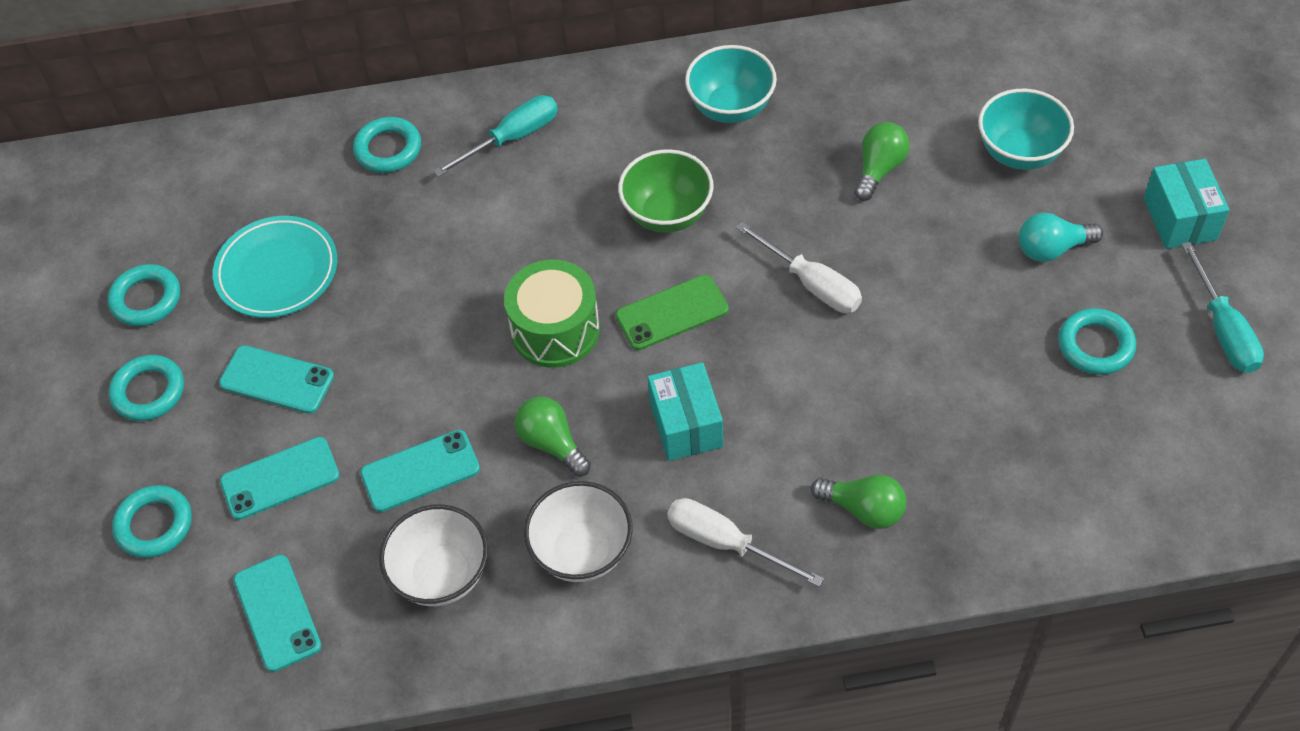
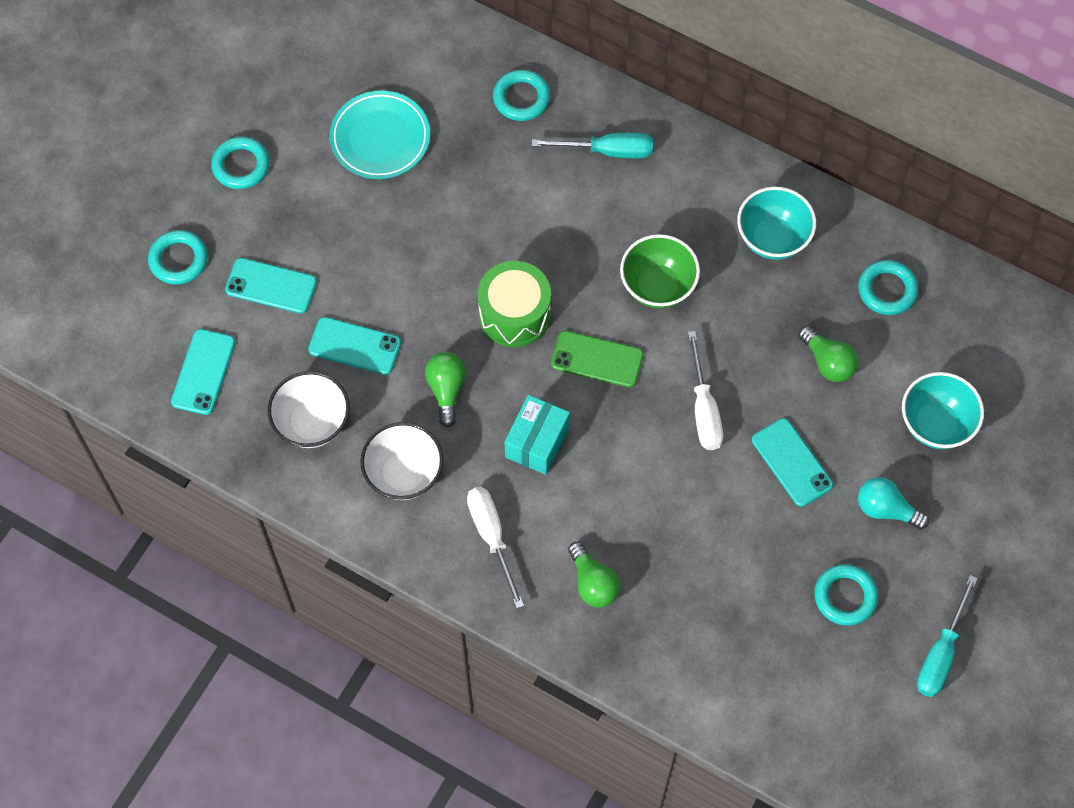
camera: 35 degrees right, 10 degrees up
(146, 299) = (287, 97): turquoise ring -> turquoise ring (887, 290)
(277, 380) = (320, 217): turquoise phone -> turquoise phone (791, 462)
(879, 169) = (828, 362): green light bulb -> green light bulb turned 75 degrees clockwise
(1179, 219) = (995, 557): turquoise box -> none

